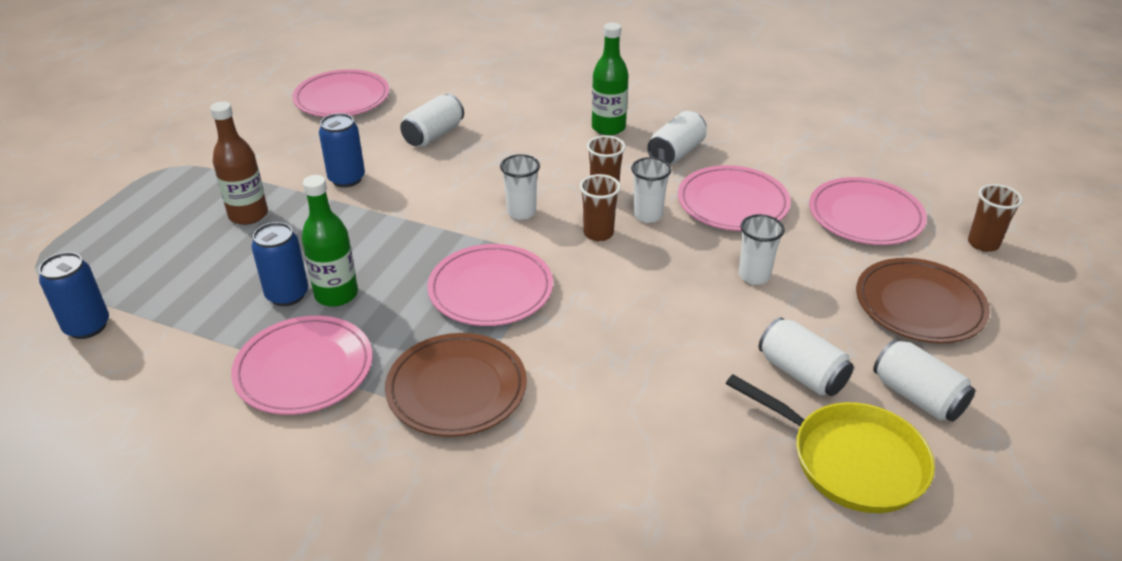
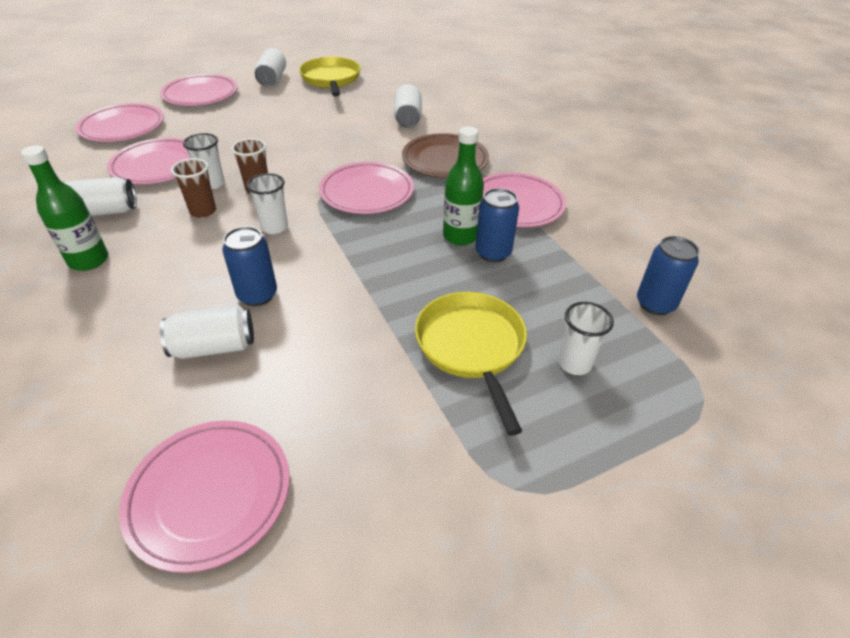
camera: 140 degrees left, 5 degrees up
(248, 215) = (472, 347): brown bottle -> yellow pan
(346, 179) = (351, 338): blue can -> blue can (257, 295)
(754, 276) = (233, 133): white cup -> white cup (574, 363)
(801, 373) = (295, 100): white can -> white can (407, 118)
(919, 305) = (200, 94): brown plate -> pink plate
(983, 244) = (116, 96): brown cup -> none

